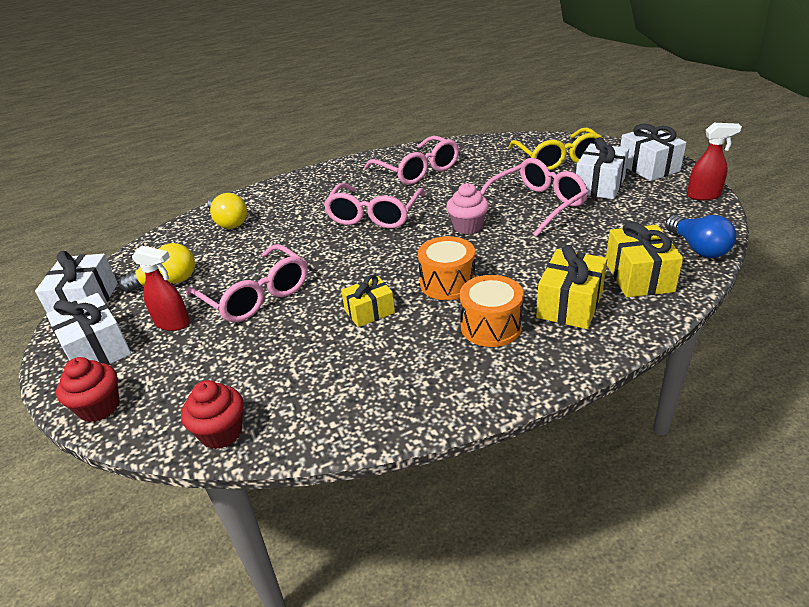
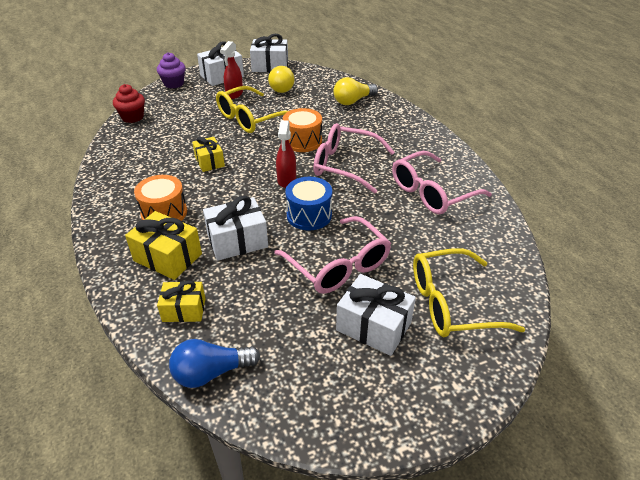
camera: 90 degrees right, 5 degrees up
(99, 407) = (174, 84): red cupcake -> purple cupcake
(256, 295) = (250, 118): pink glasses -> yellow glasses
(447, 283) = (227, 197): orange drum -> orange drum (303, 141)
(467, 227) = (309, 215): pink cupcake -> blue drum
(639, 277) = (184, 310): yellow gift -> yellow gift, size x0.65
(648, 167) = (417, 391): white gift -> white gift (237, 241)
(703, 196) = (324, 425): red spray bottle -> red spray bottle (286, 180)

